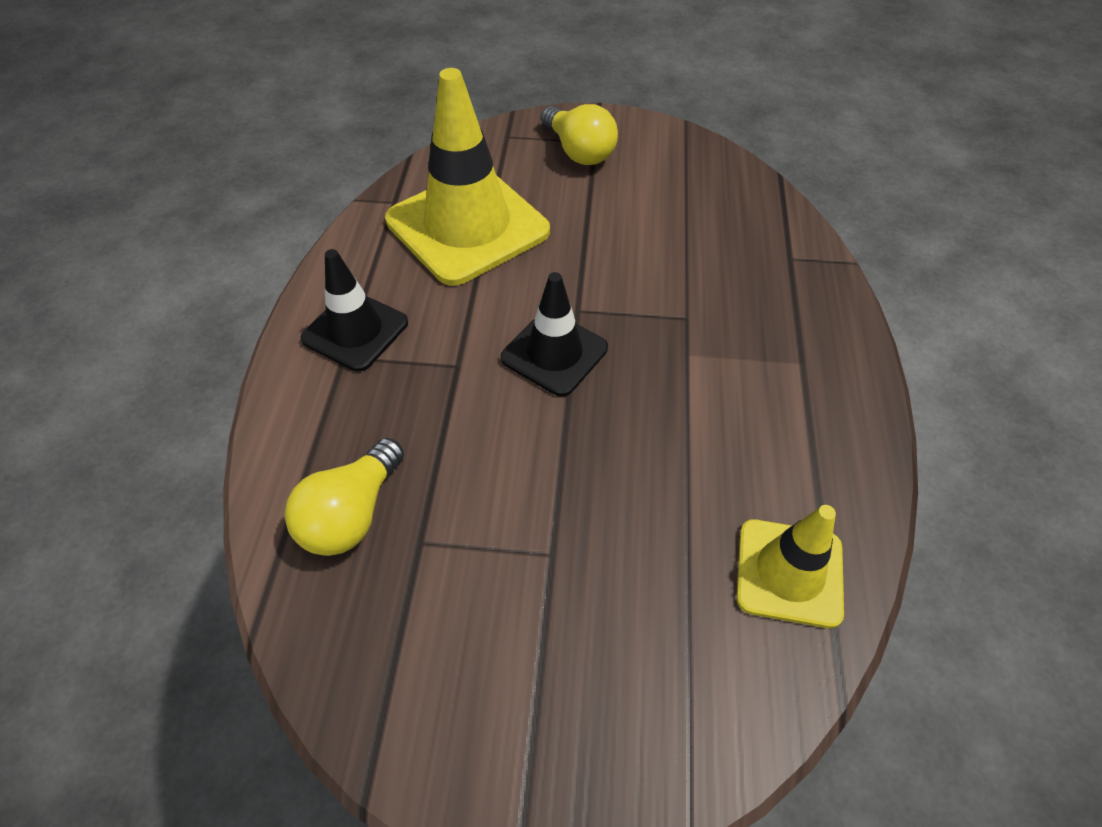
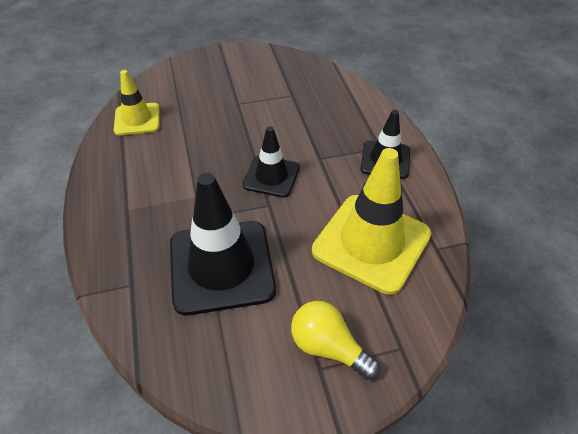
camera: 160 degrees right, 5 degrees down
(351, 514) = (325, 95): yellow light bulb -> none
(670, 248) = (221, 266): none -> black traffic cone

